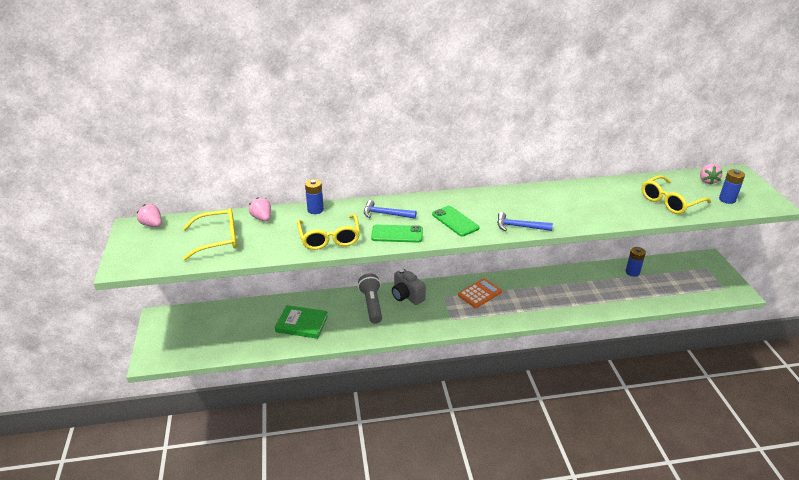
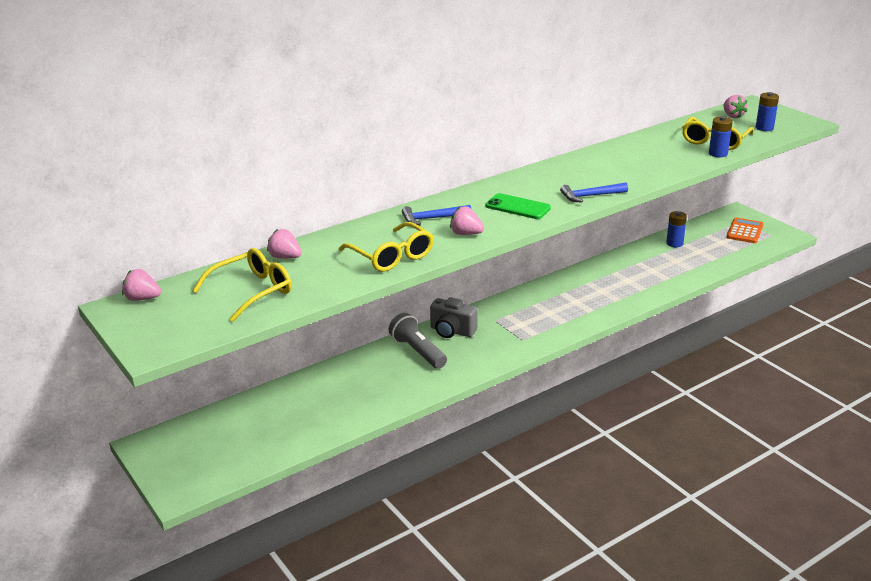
camera: 25 degrees left, 5 degrees down
(302, 324) = (348, 395): green book -> none
(315, 210) = (343, 234): blue battery -> blue battery (718, 154)
(397, 234) = (466, 234): green phone -> pink strawberry
(479, 293) = (532, 306): orange calculator -> orange calculator (745, 231)

